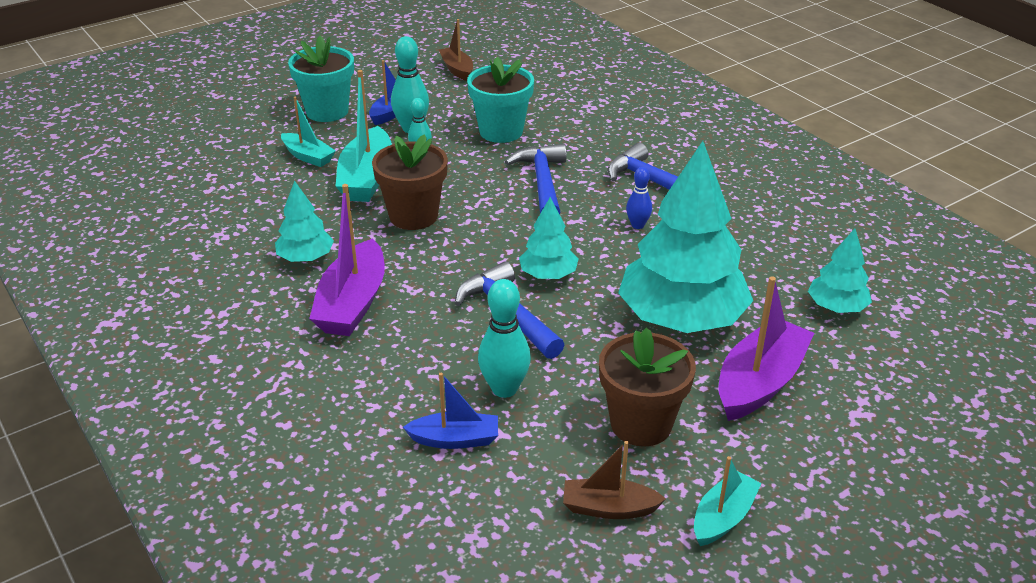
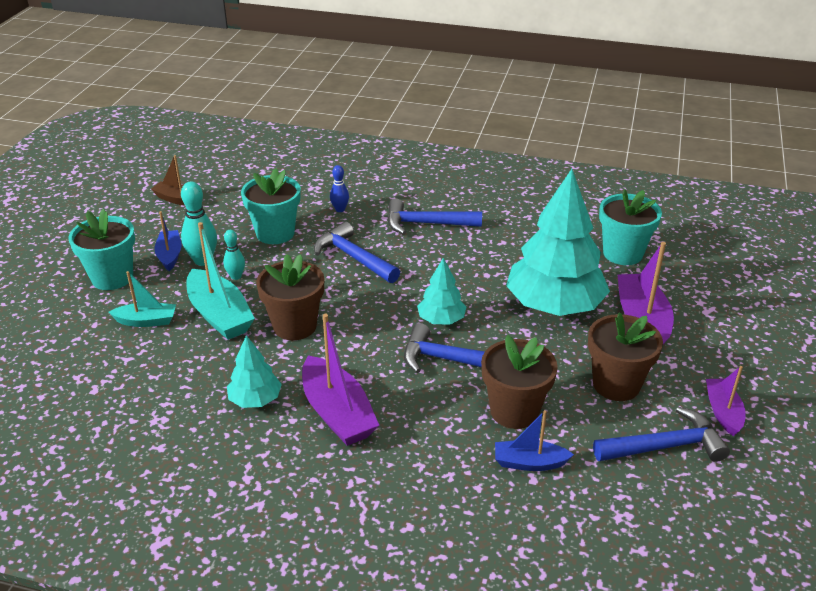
camera: 40 degrees left, 0 degrees up
(455, 439) = (529, 463): blue boat -> blue boat turned 135 degrees counterclockwise
(504, 389) = (514, 411): turquoise bowling pin -> brown flower pot
(609, 508) = (665, 446): brown boat -> blue hammer
(637, 225) = (452, 257): blue bowling pin -> blue bowling pin (340, 209)
(723, 517) = (723, 412): turquoise boat -> purple boat
(836, 307) = (622, 253): turquoise tree -> turquoise flower pot

